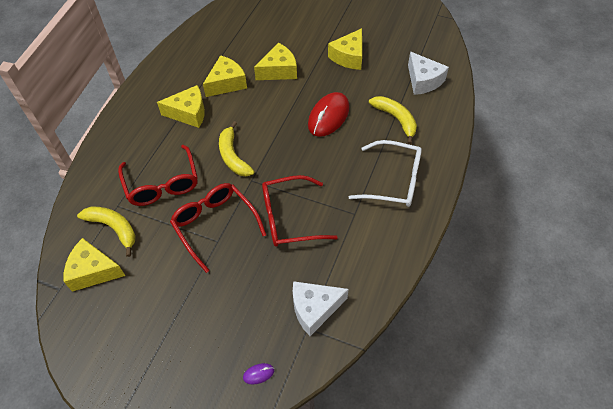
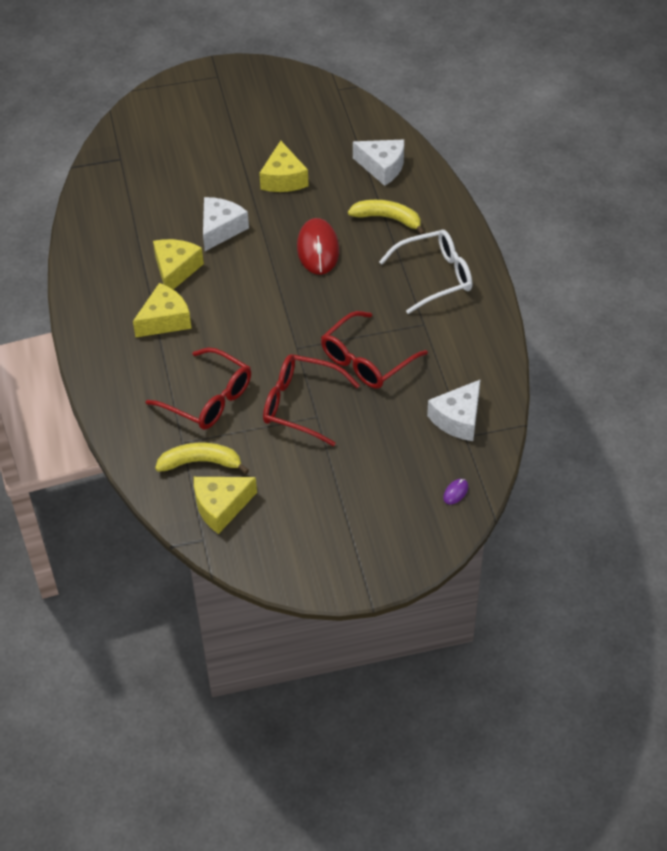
camera: 35 degrees left, 5 degrees down
(233, 156) = (256, 336): yellow banana -> none
(279, 70) = (221, 229): yellow cheese -> white cheese

